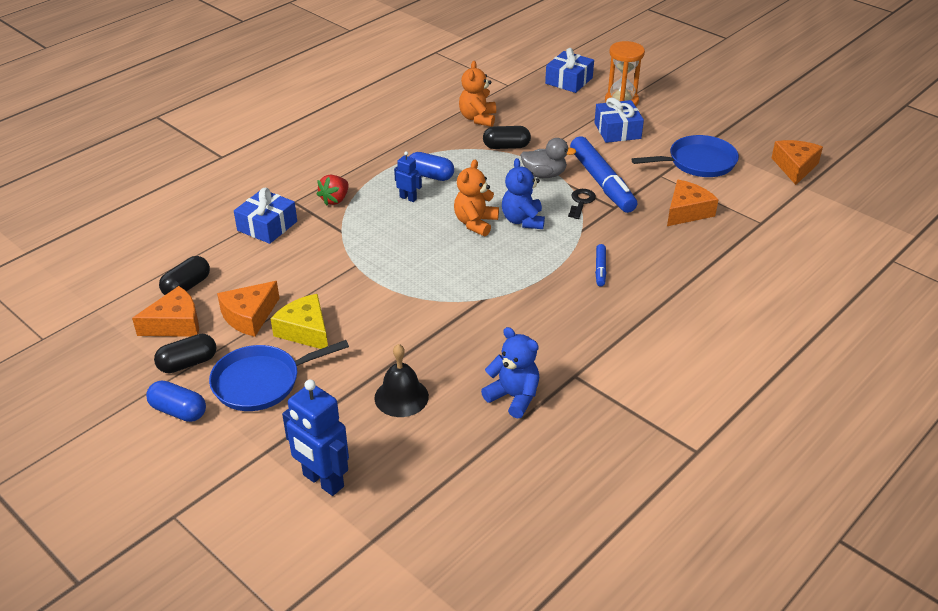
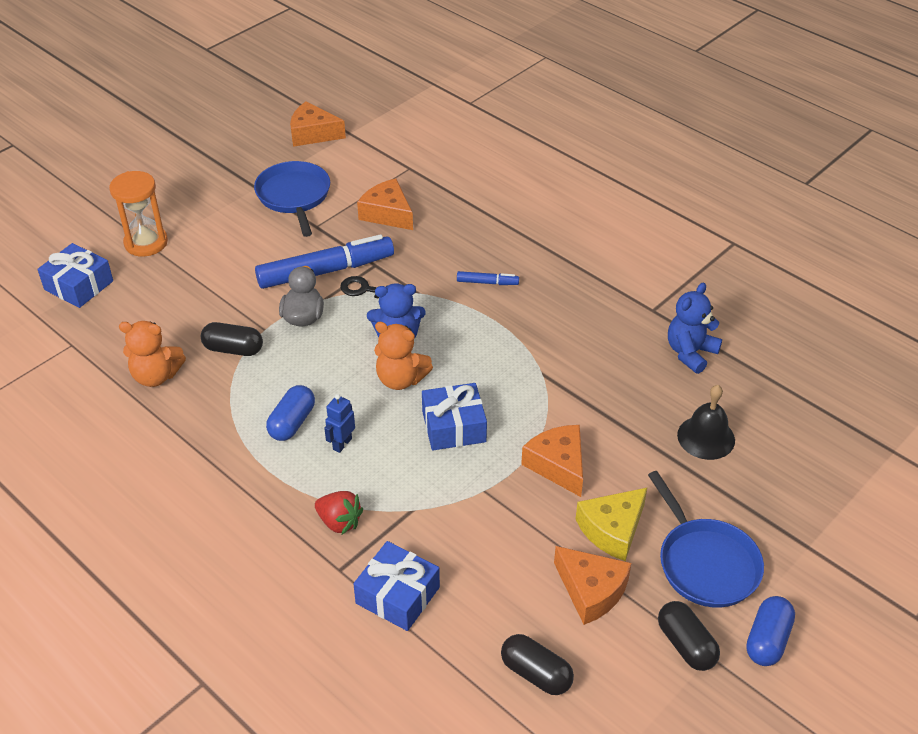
camera: 90 degrees left, 5 degrees up
(175, 324) = (614, 673): orange cheese -> orange cheese (558, 465)
(323, 481) = (835, 493): blue robot -> none
(506, 146) = (233, 349): black capsule -> black capsule turned 75 degrees counterclockwise
(617, 130) = (215, 251): blue gift -> blue gift (454, 426)

